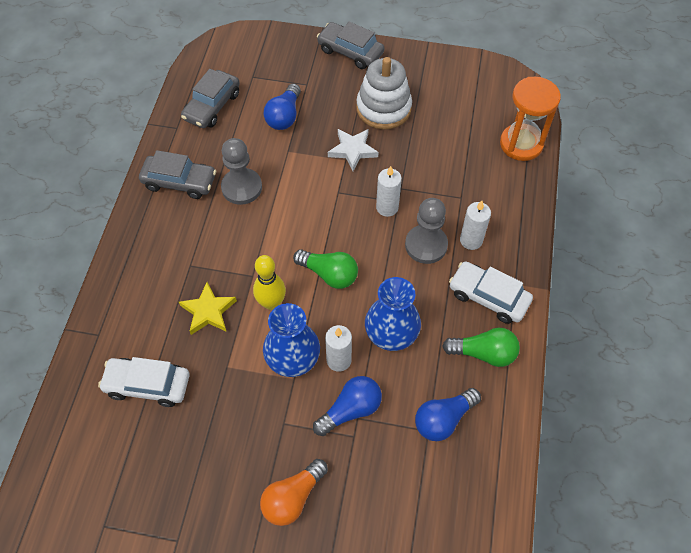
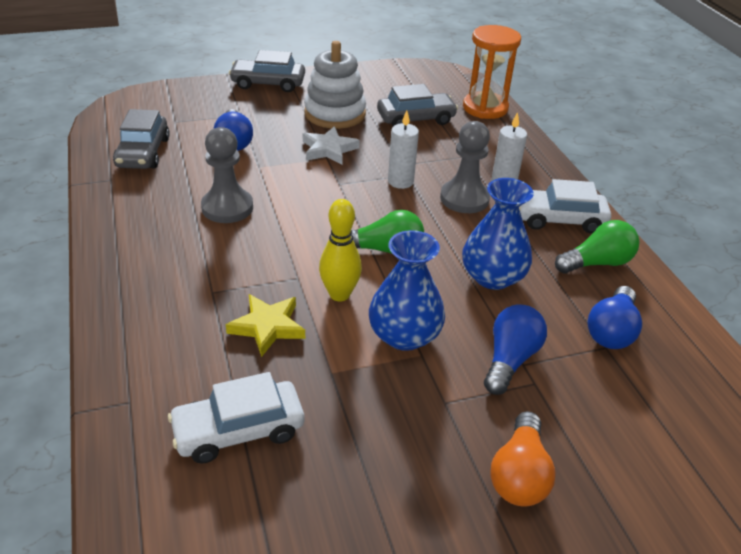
camera: 30 degrees left, 20 degrees down
(179, 182) = (146, 222): grey car -> grey car (416, 119)
(339, 360) = (458, 319): white candle -> none

